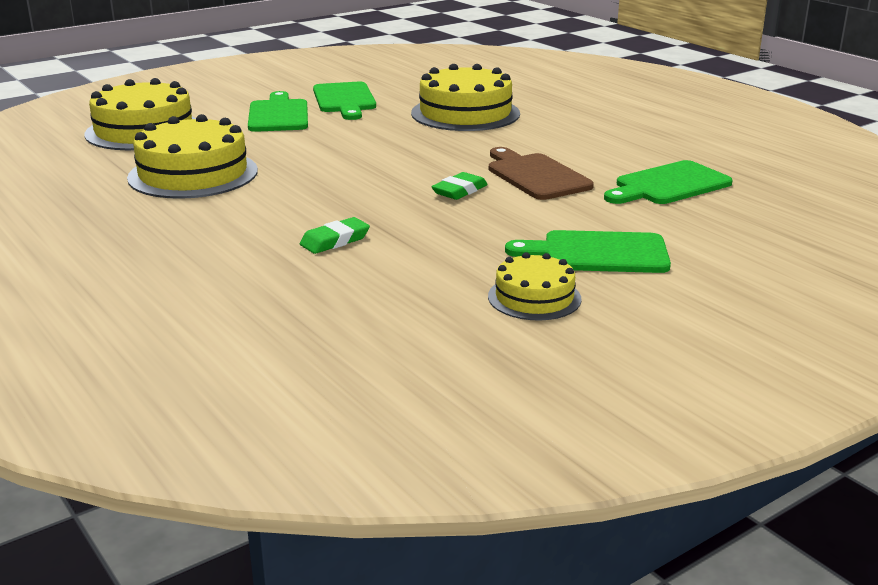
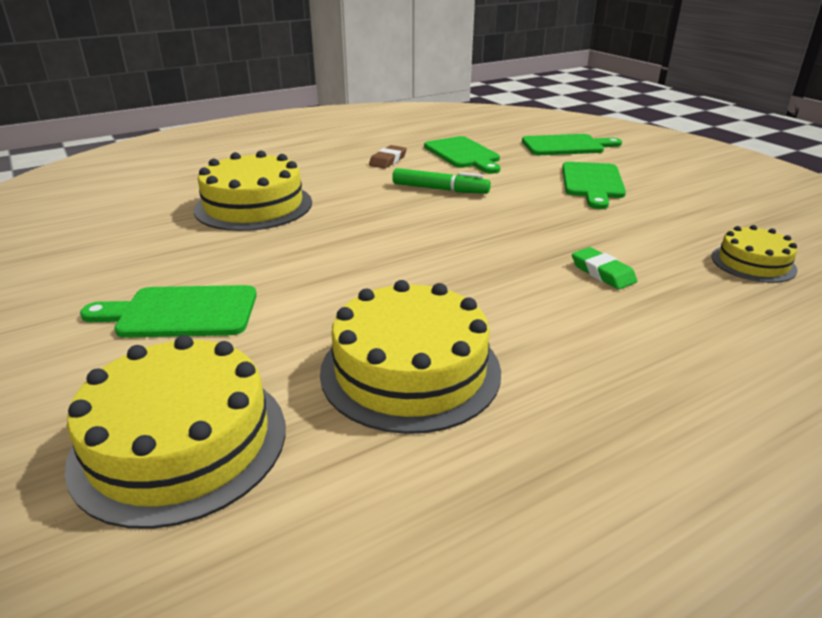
camera: 85 degrees left, 5 degrees up
(344, 100) = (149, 267): green cutting board -> green cutting board (566, 146)
(459, 191) = (474, 218): green eraser -> none
(534, 297) = (674, 205): yellow cake -> yellow cake (753, 263)
(536, 176) = (440, 189): brown cutting board -> green marker
(619, 151) = (388, 160): none -> brown eraser

